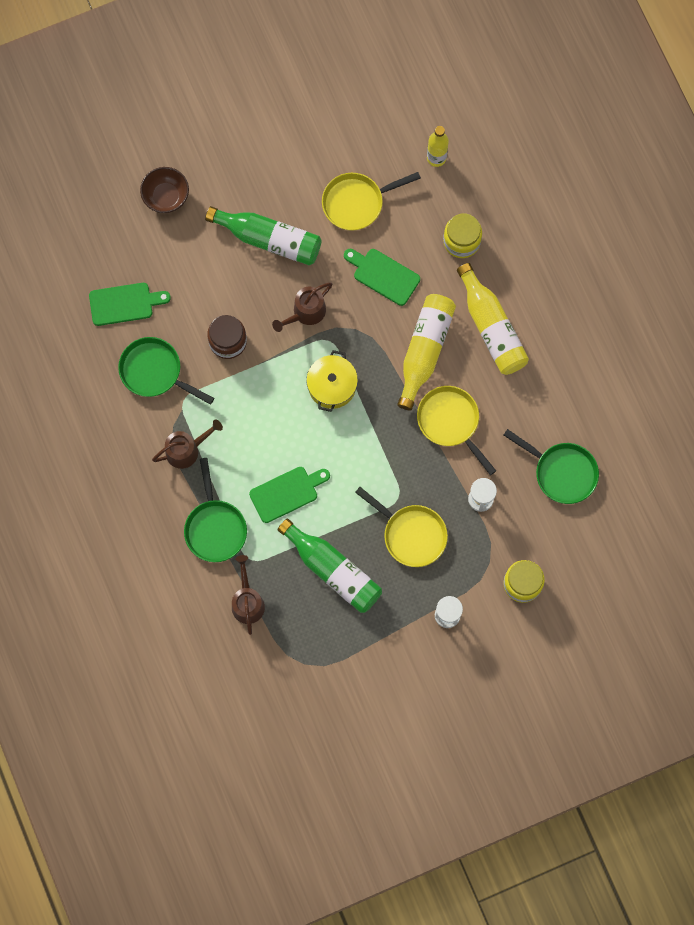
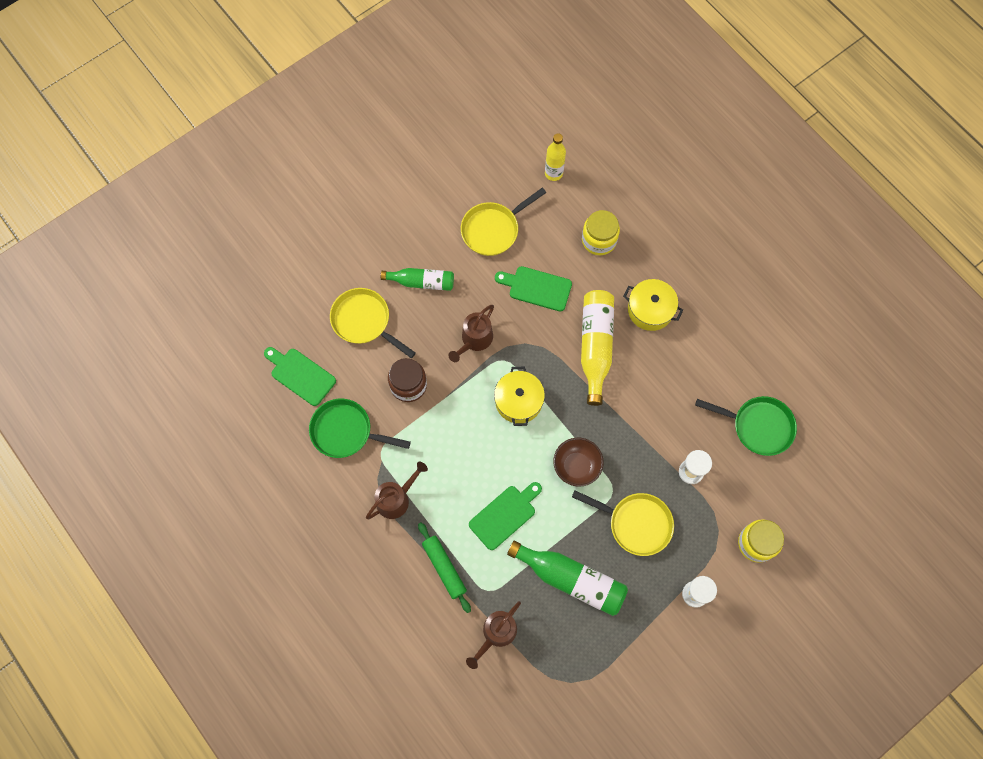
camera: 15 degrees left, 5 degrees down
(124, 304) = (301, 375): green cutting board -> green cutting board turned 120 degrees counterclockwise
(166, 196) = (315, 267): brown bowl -> brown bowl (576, 466)
(215, 527) = (444, 568): green pan -> green rolling pin
(247, 601) = (496, 634): brown watering can -> brown watering can turned 120 degrees counterclockwise
(269, 239) = (421, 282): green bottle -> green bottle, size x0.64
(450, 422) = (640, 406): yellow pan -> yellow pan (364, 321)
(491, 327) = (650, 310): yellow bottle -> yellow pot

